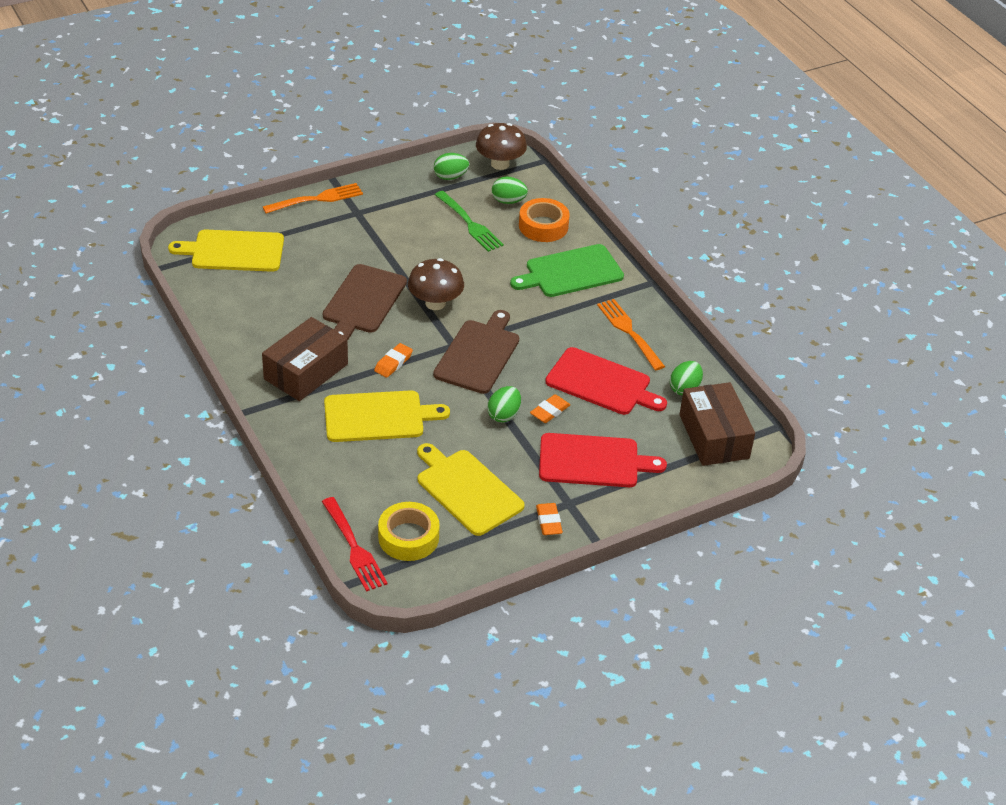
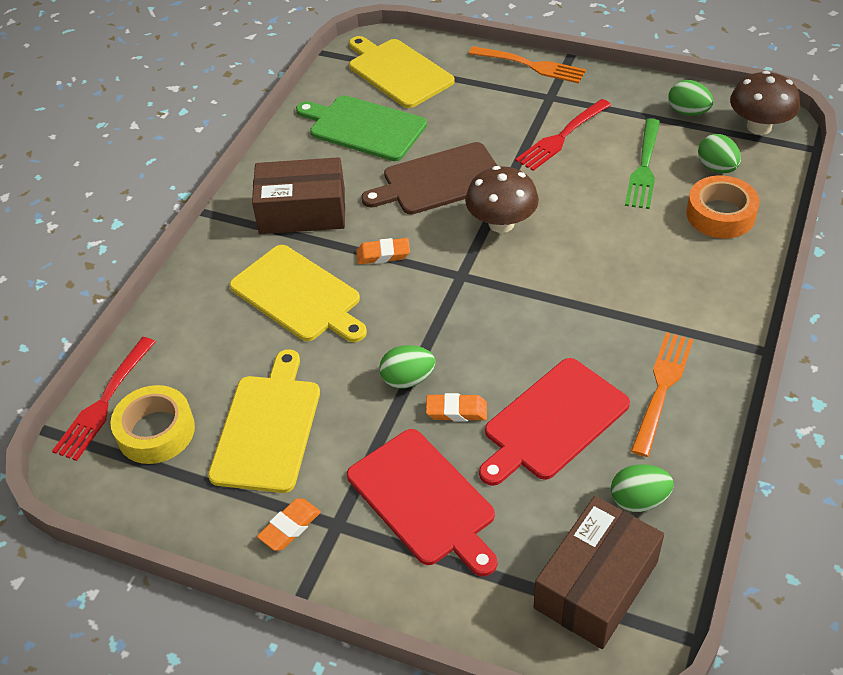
camera: 55 degrees right, 5 degrees up
(399, 232) = (562, 136): none -> red fork
(478, 354) = (470, 300): brown cutting board -> none
(571, 272) = (684, 280): green cutting board -> green cutting board (364, 127)
(602, 383) = (553, 422): red cutting board -> red cutting board turned 60 degrees clockwise

